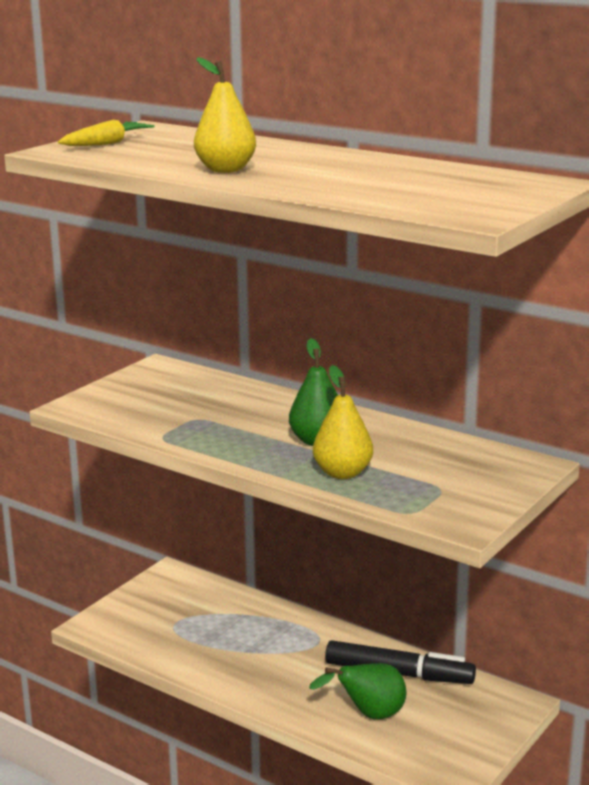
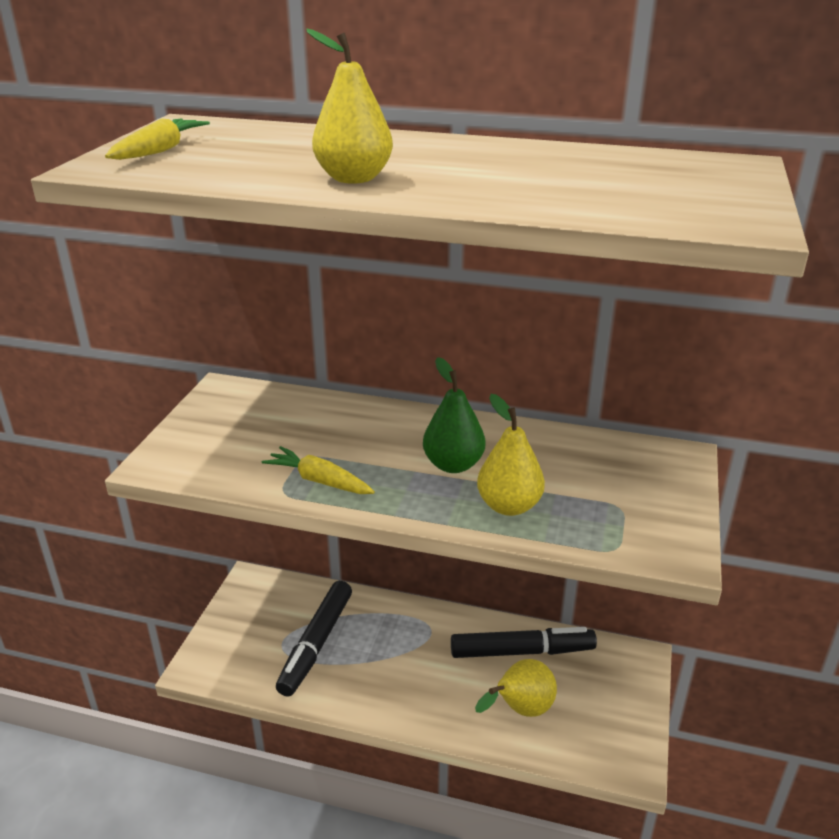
camera: 20 degrees left, 10 degrees up
(196, 435) = (319, 481): none -> yellow carrot
(205, 630) = (316, 644): none -> black marker
(369, 715) = (520, 710): green pear -> yellow pear

